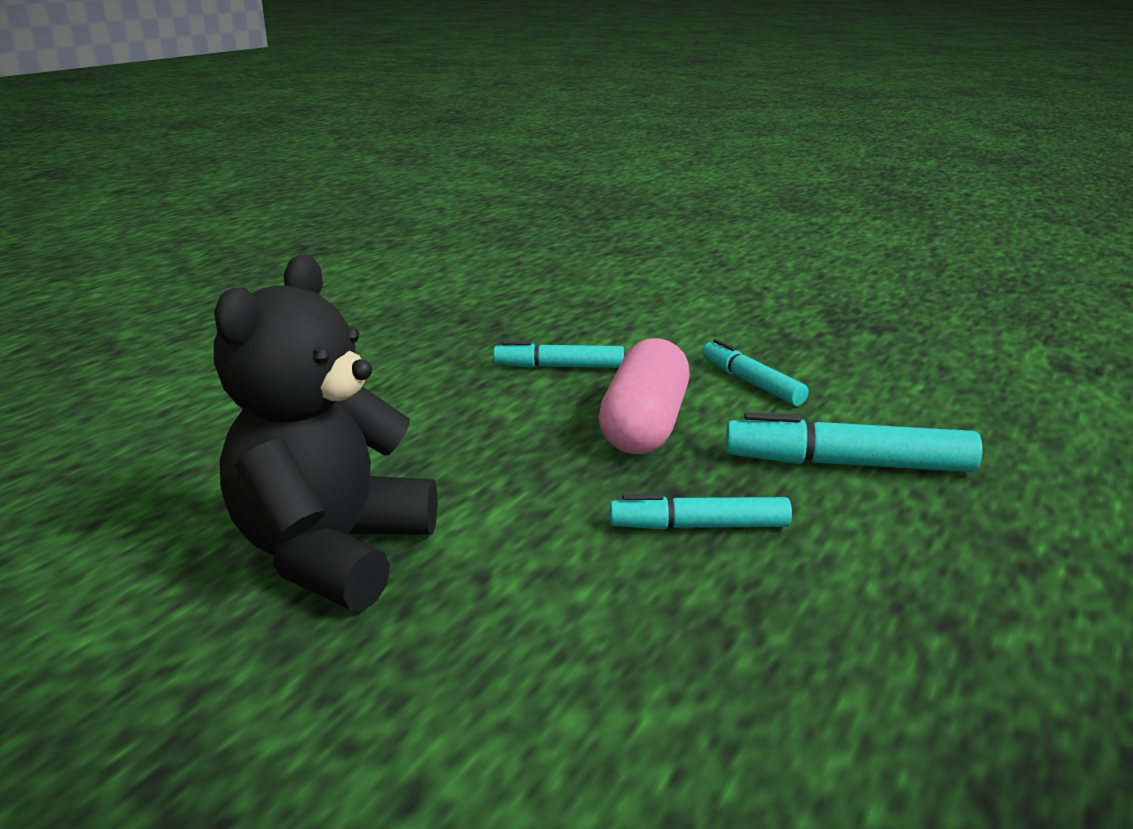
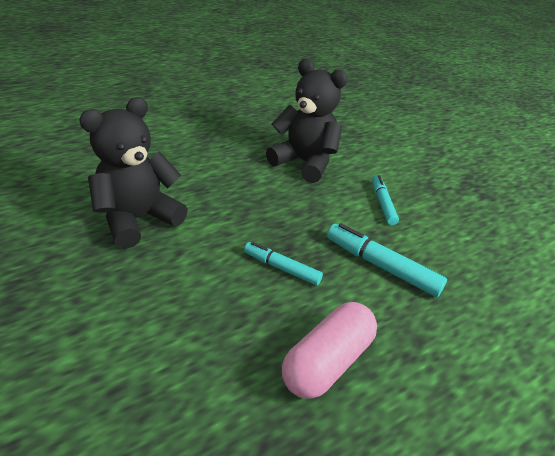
camera: 25 degrees right, 15 degrees up
(559, 367) = (304, 162): turquoise marker -> black teddy bear
(644, 426) = (310, 208): pink capsule -> pink capsule (327, 360)

